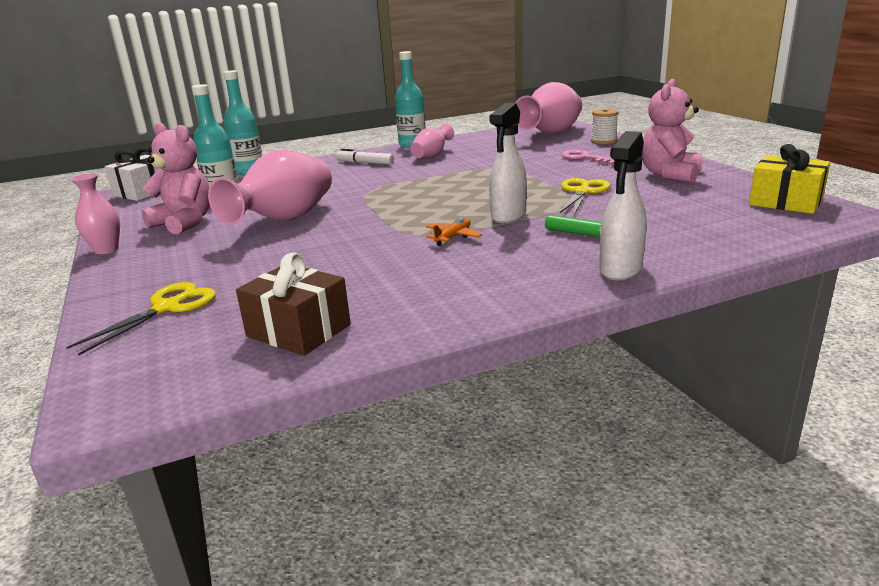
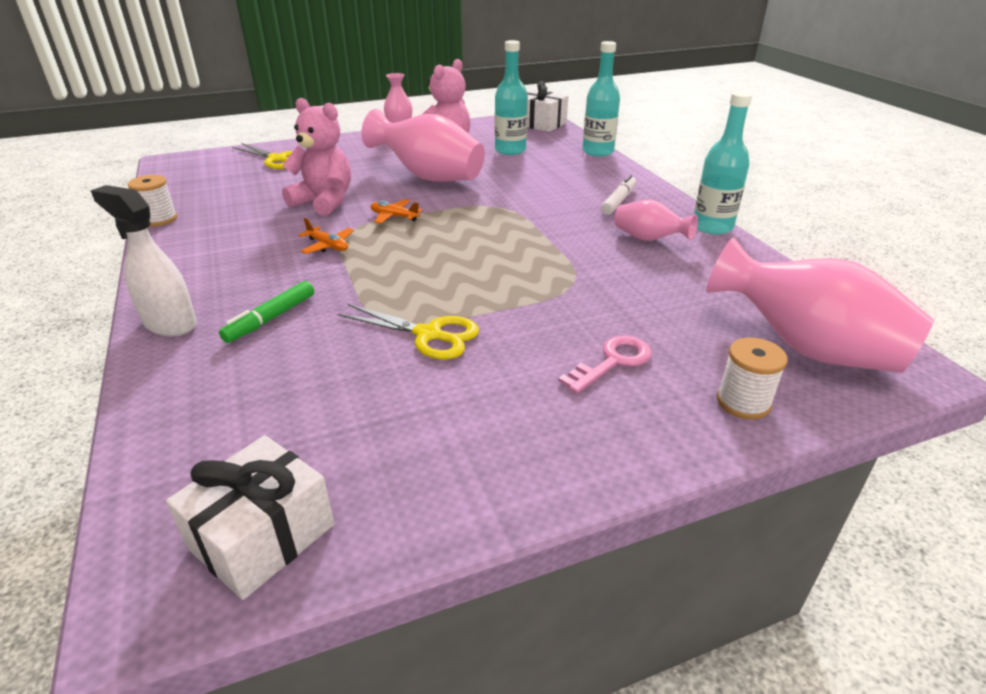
camera: 90 degrees right, 10 degrees up
(298, 331) = (202, 195): brown gift -> none
(381, 340) = (159, 219): none -> white spool
(387, 222) = (394, 217): none -> orange plane
(508, 216) = (368, 276): white spray bottle -> none
(670, 175) = (480, 436): pink teddy bear -> pink teddy bear (324, 202)
(785, 202) = (262, 536): yellow gift -> white gift

